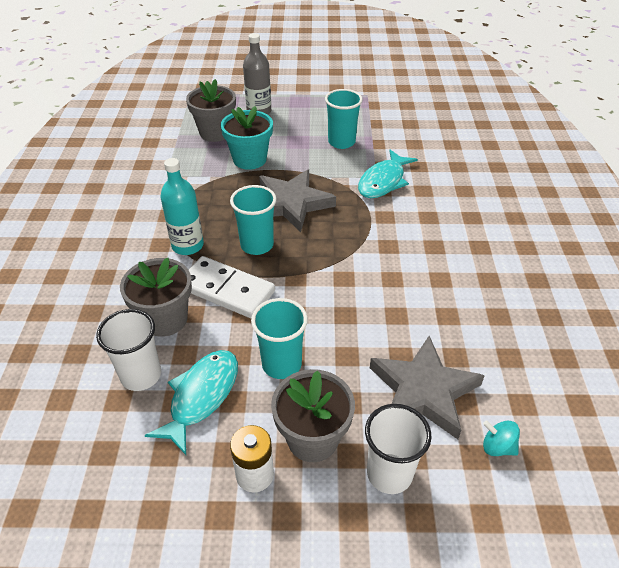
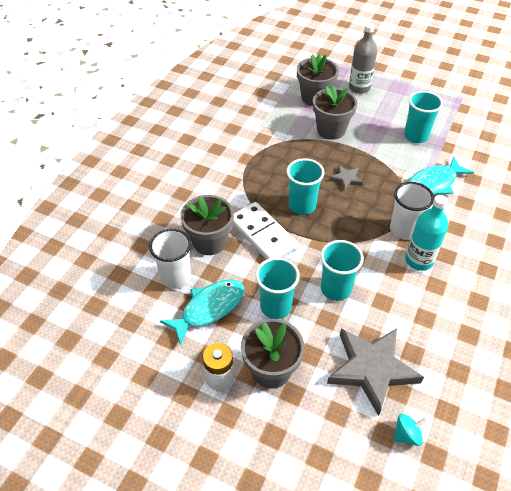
camera: 25 degrees right, 5 degrees up
(187, 245) = (250, 189): turquoise bottle -> turquoise bottle (419, 260)
(249, 159) = (331, 130): turquoise flower pot -> grey flower pot
(291, 203) = (346, 179): grey star -> grey star, size x0.46
(339, 320) = (335, 289): none -> turquoise cup
(389, 473) = (313, 418): white cup -> white cup (403, 230)
(497, 447) = (406, 435): turquoise spinning top -> turquoise spinning top turned 105 degrees clockwise

